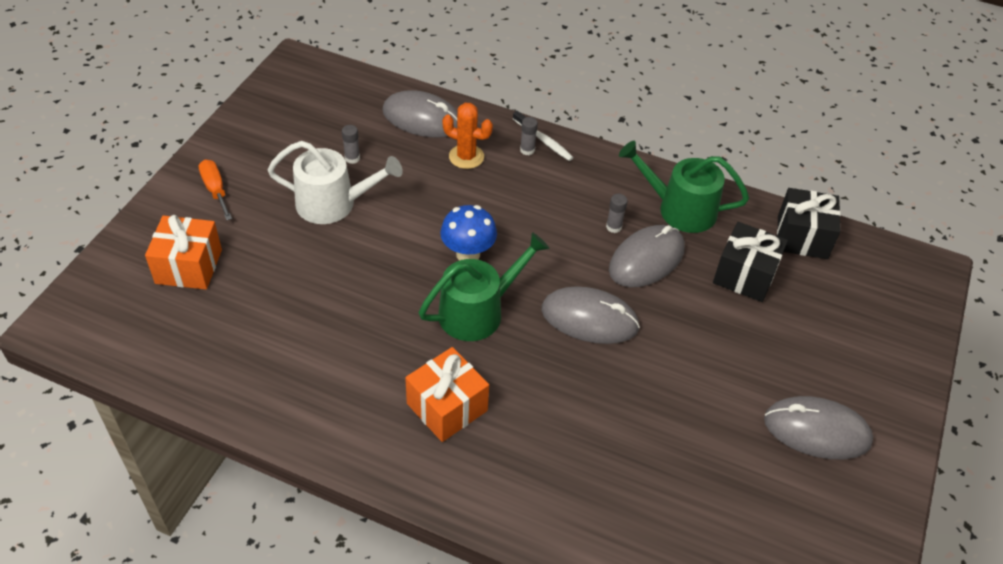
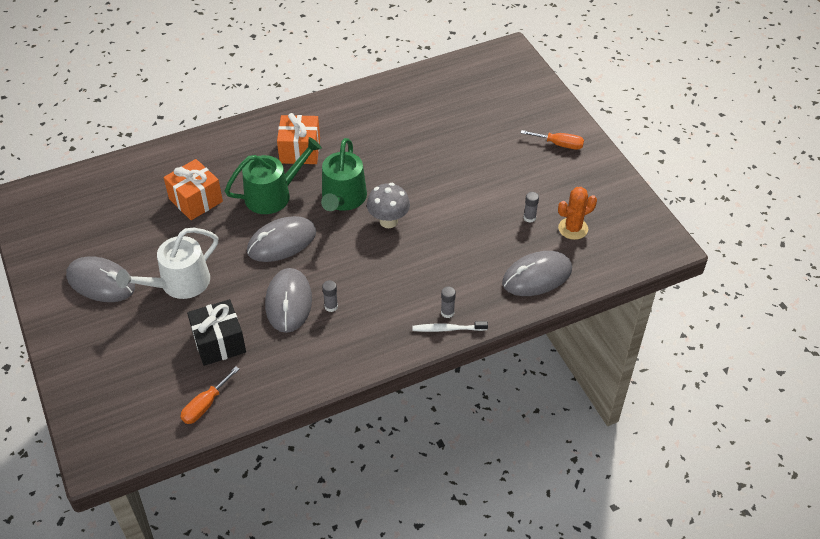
camera: 135 degrees right, 0 degrees up
(188, 266) = (503, 108): orange gift -> orange gift (196, 200)
(333, 203) = (495, 187): white watering can -> white watering can (179, 283)
(466, 157) = (474, 275): orange cactus -> orange cactus (573, 228)
(468, 254) = (388, 221): blue mushroom -> grey mushroom
(680, 209) = (305, 355): green watering can -> green watering can (273, 195)
(802, 237) = (205, 405): black gift -> orange screwdriver
(816, 431) = (101, 282): grey mouse -> grey mouse turned 60 degrees clockwise

